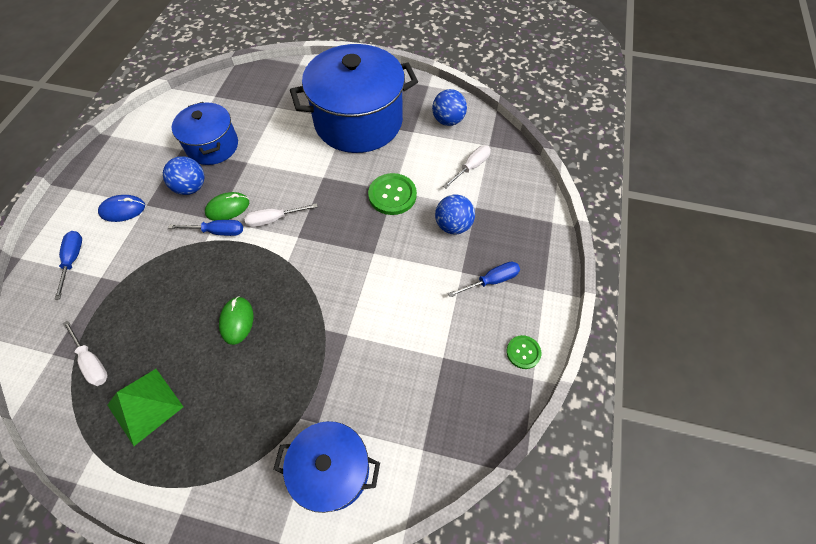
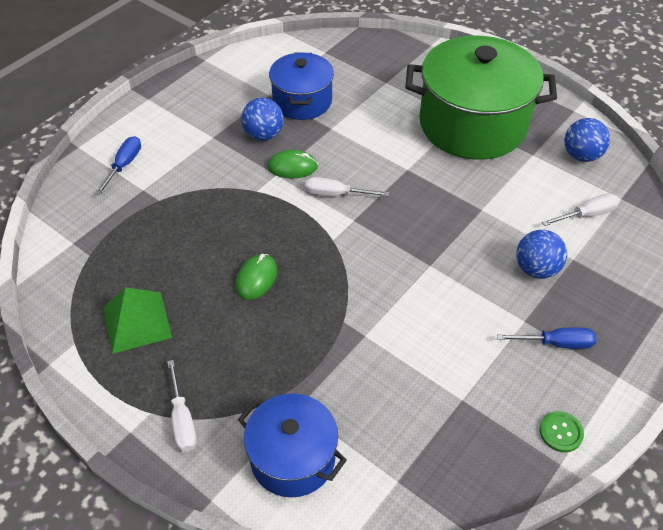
camera: 25 degrees right, 10 degrees down
(92, 362) = (105, 263): white screwdriver -> white screwdriver (182, 420)
(123, 210) = (188, 134): blue mouse -> none
(217, 231) = (272, 186): blue screwdriver -> none
(358, 121) = (472, 124): blue pot -> green pot
(392, 195) = (478, 213): green button -> none

